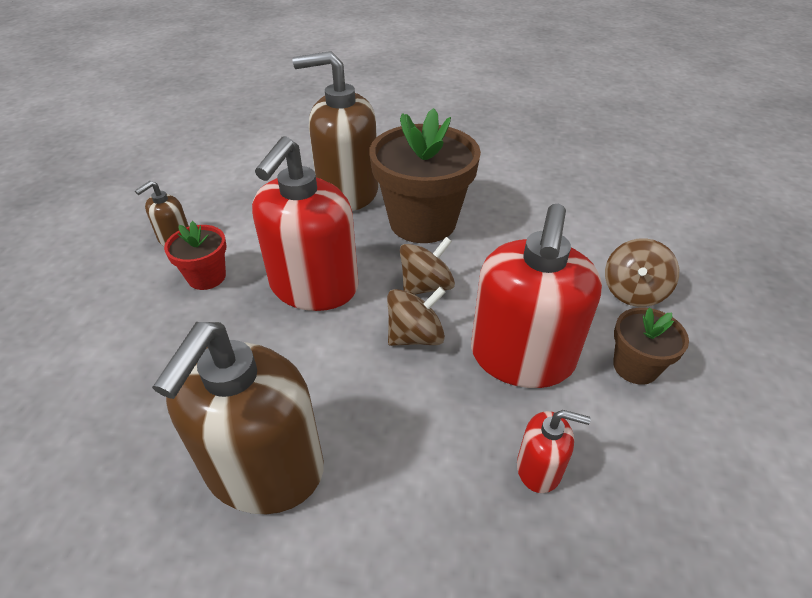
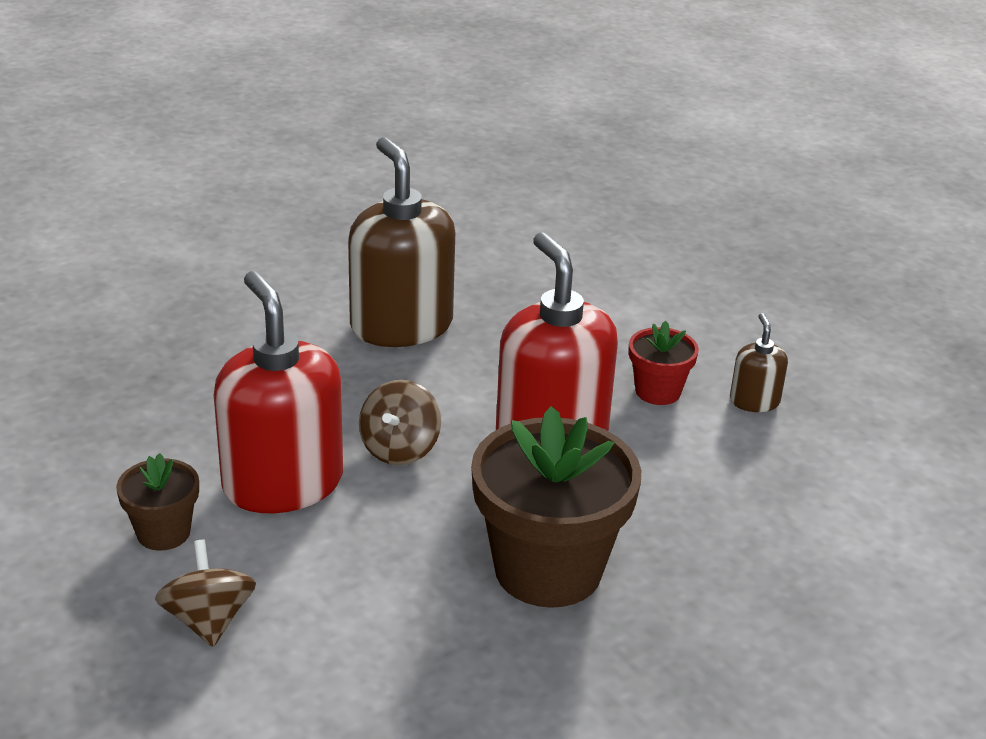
camera: 135 degrees right, 10 degrees down
(348, 192) = (697, 557): brown soap dispenser -> none
(426, 286) = (446, 497): brown spinning top -> none
(539, 468) = (204, 417): red soap dispenser -> none

